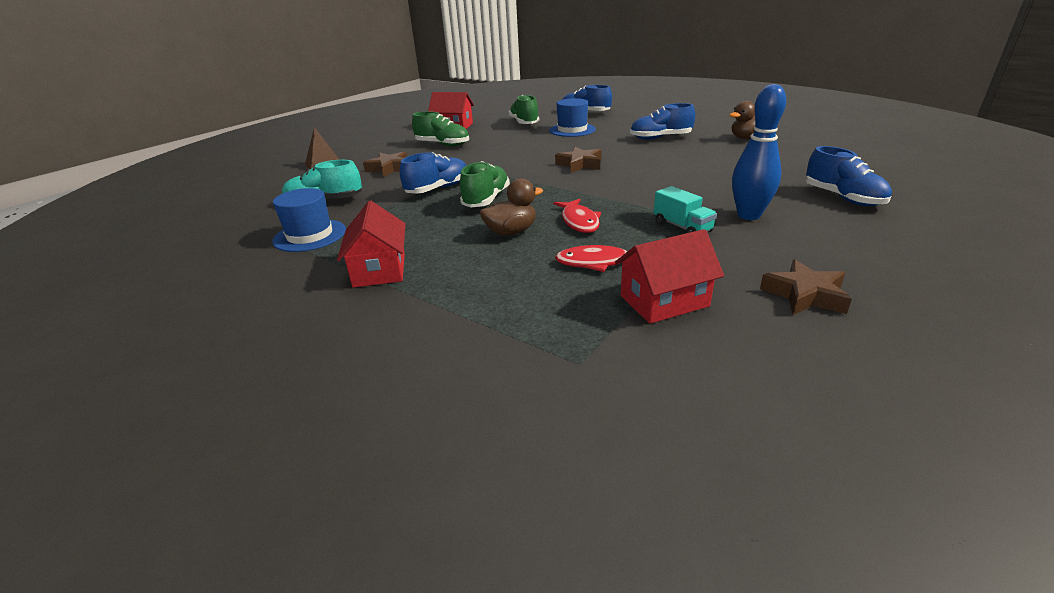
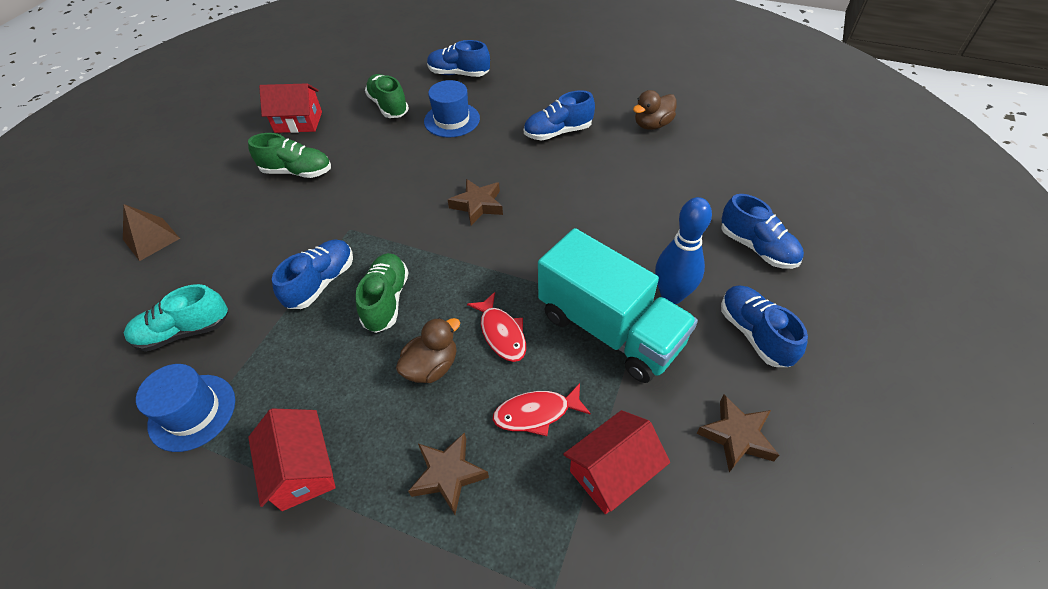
camera: 15 degrees left, 20 degrees up
(389, 168) = (244, 240): brown star -> brown star (448, 474)
(682, 227) = (609, 329): turquoise truck -> turquoise truck, size x2.30
(833, 241) = (754, 334): none -> blue shoe

